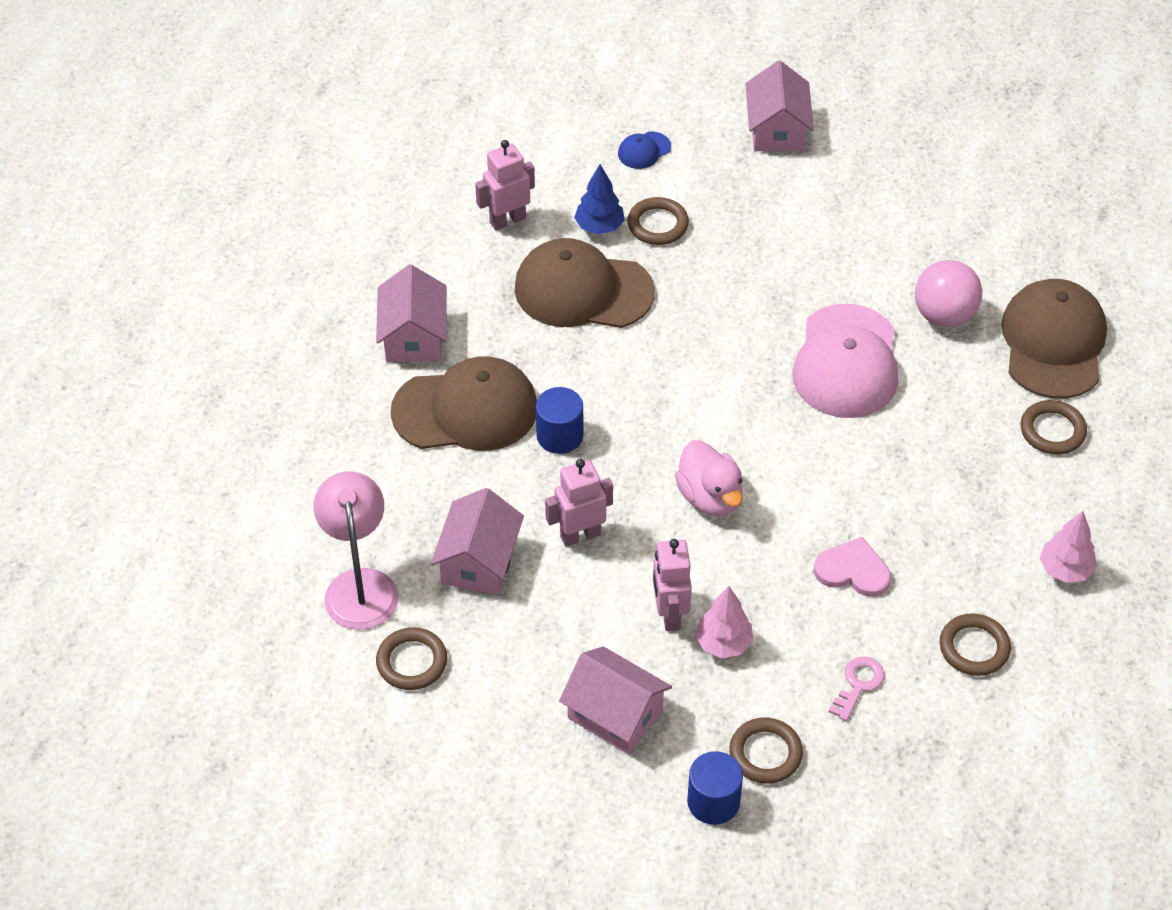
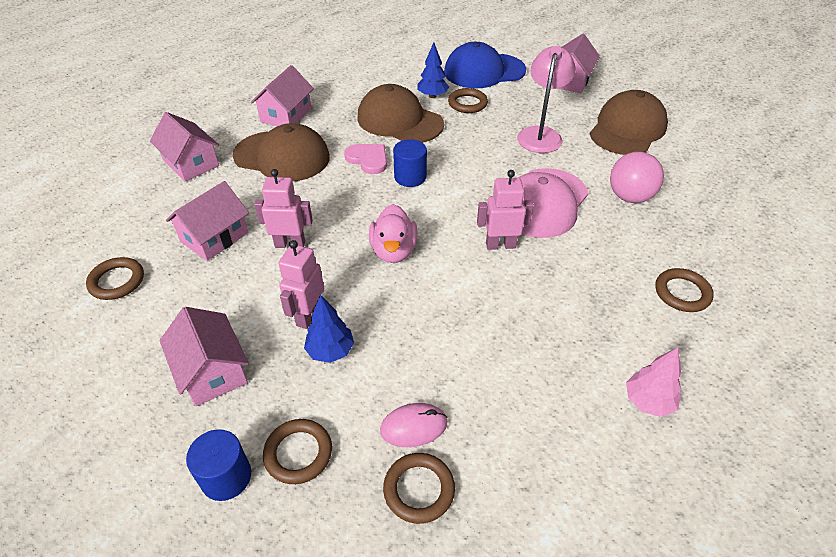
camera: 25 degrees right, 5 degrees down
(348, 466) = (191, 163): none -> pink house
(360, 585) = (133, 225): pink lamp -> pink lamp (541, 134)
(507, 220) = (383, 81): pink robot -> pink robot (500, 245)
(559, 436) = (325, 186): blue cylinder -> blue cylinder (410, 177)
(644, 150) = (484, 71): blue cap -> blue cap, size x2.36
(723, 643) = (330, 351): pink tree -> blue tree
(853, 570) = (465, 335): pink heart -> pink heart (368, 159)
(858, 684) = (413, 427): pink key -> pink mouse
(974, 648) = (532, 436): brown ring -> brown ring (419, 489)
(1053, 343) = (707, 236): brown cap -> brown cap (627, 129)

